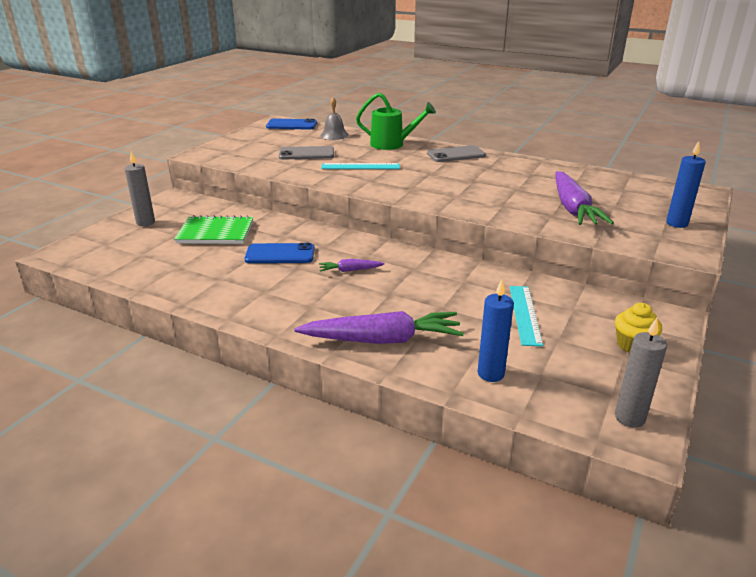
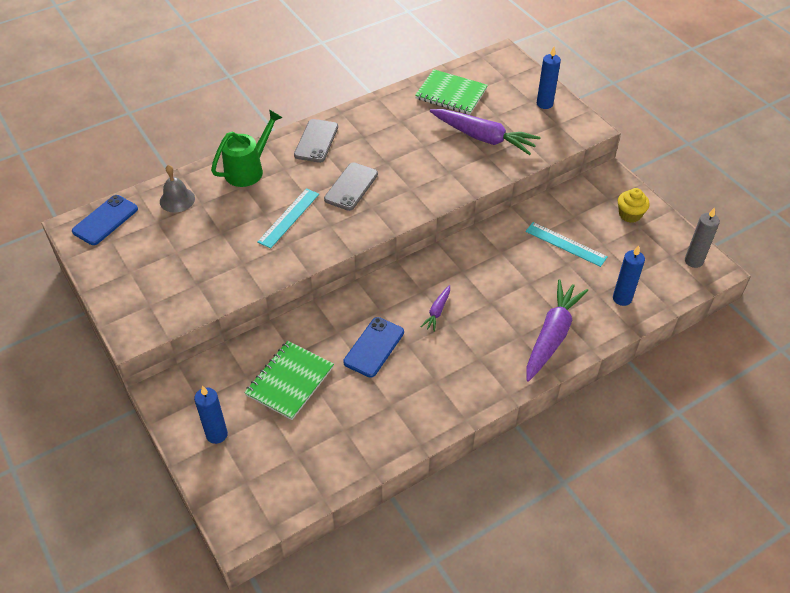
camera: 60 degrees left, 20 degrees up
(145, 222) = (217, 434): grey candle -> blue candle
(306, 154) = (216, 243): grey phone -> grey phone (351, 187)
(603, 183) = (451, 94): none -> green notebook

